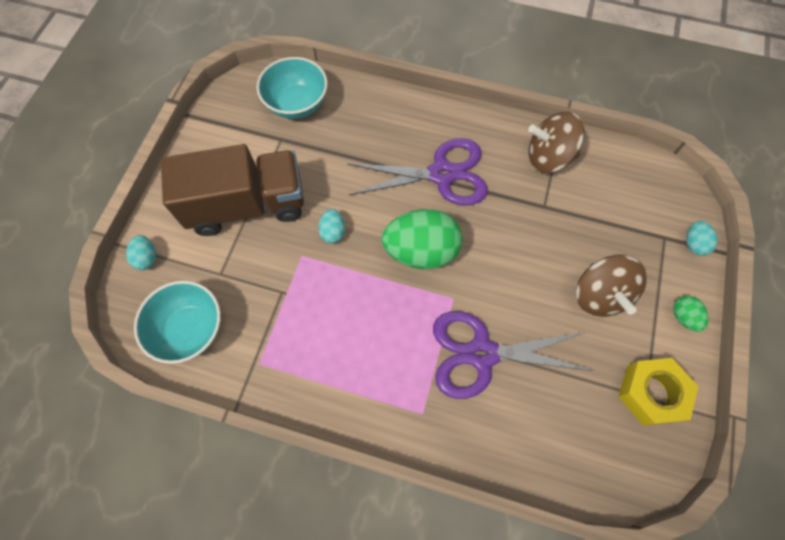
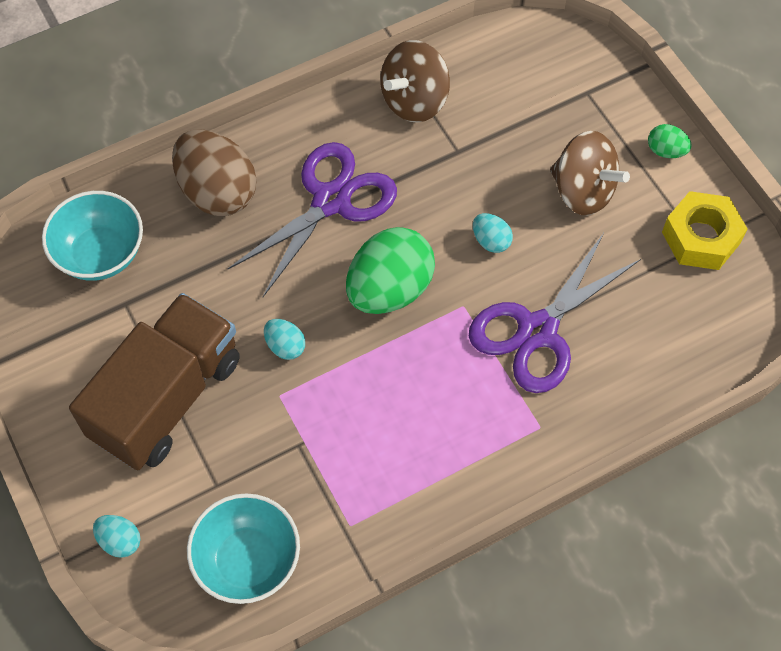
camera: 45 degrees left, 5 degrees down
(387, 120) = (217, 192): none -> brown egg
(694, 244) = (615, 78): turquoise egg -> turquoise egg (491, 241)

